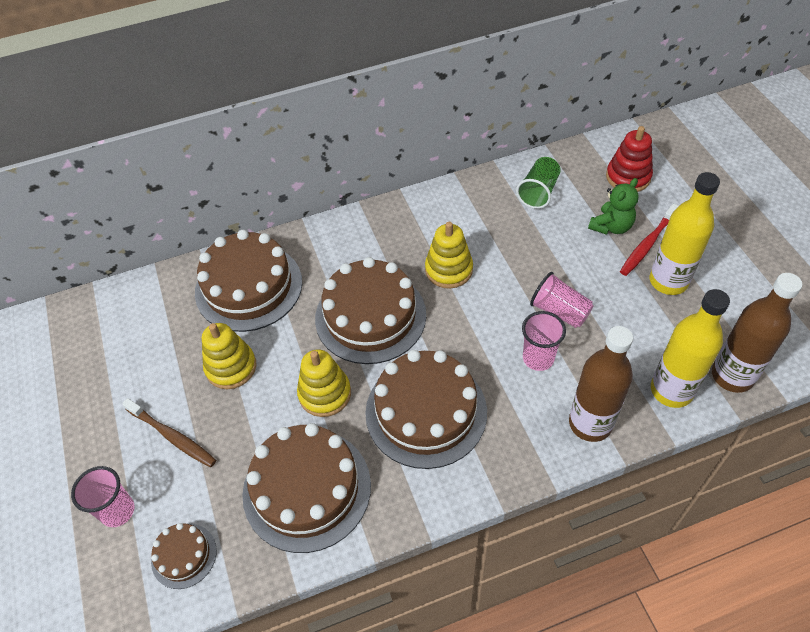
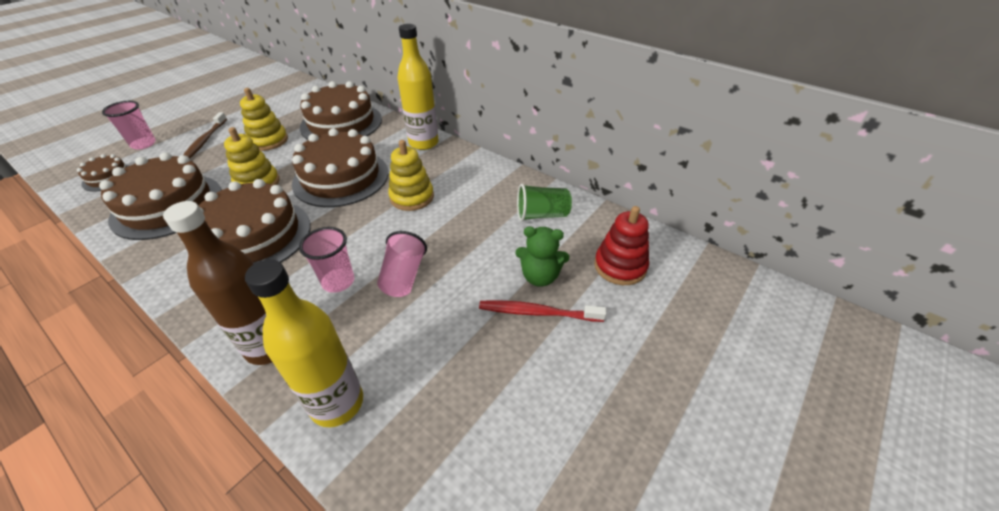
camera: 55 degrees right, 10 degrees down
(668, 281) = (497, 348): yellow bottle -> yellow bottle (423, 143)
(732, 376) = (384, 462): brown bottle -> none

